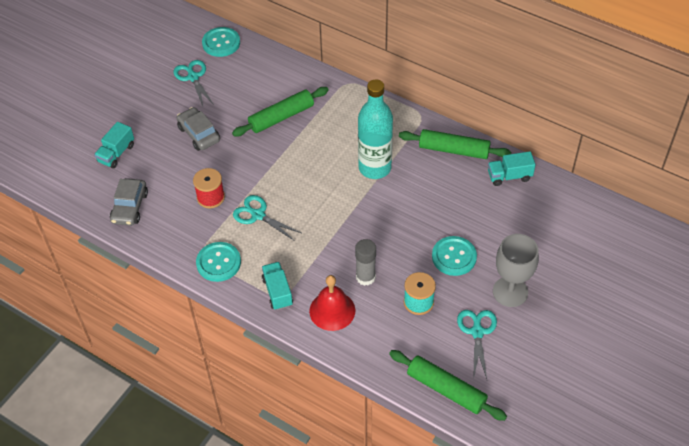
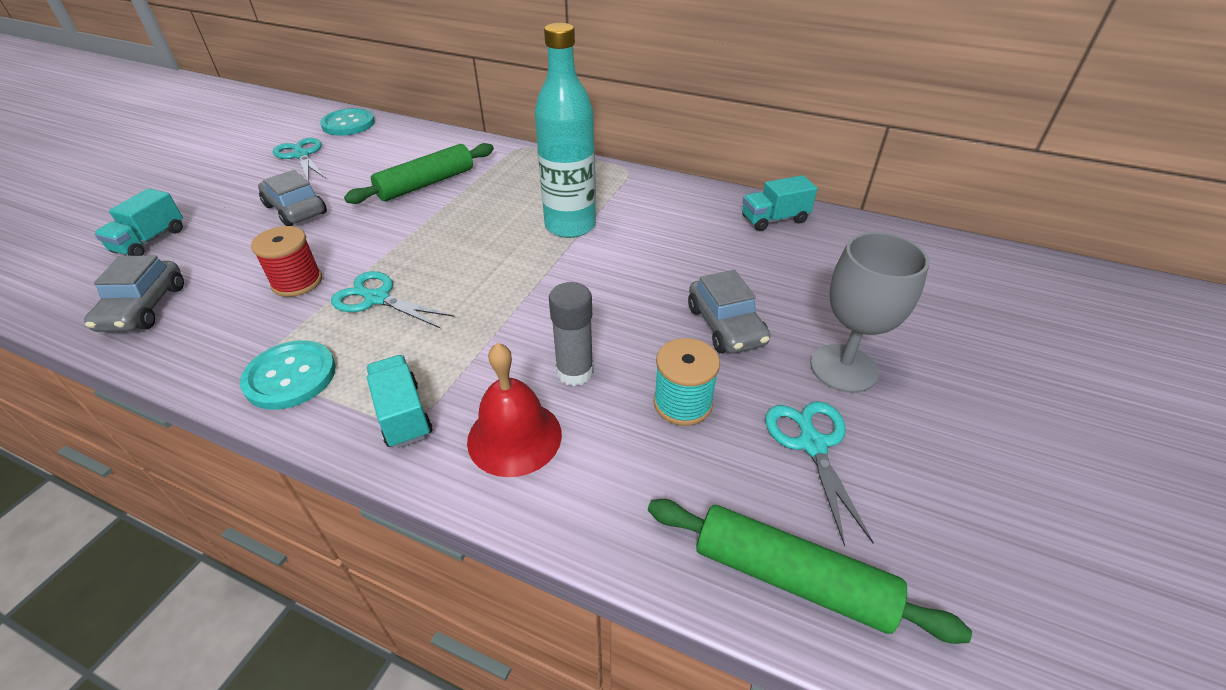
camera: 10 degrees left, 10 degrees down
(454, 150) = (683, 199): green rolling pin -> none
(454, 257) = (725, 326): turquoise button -> grey car

